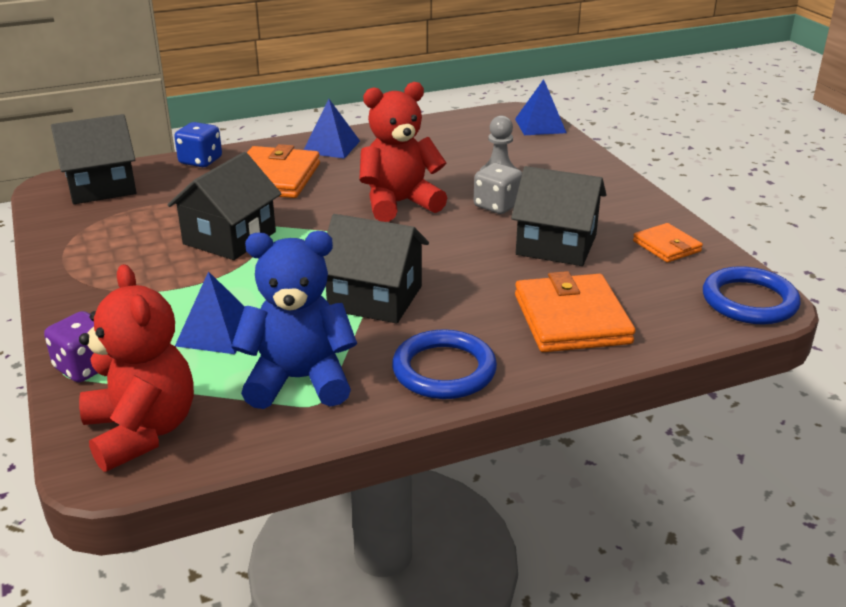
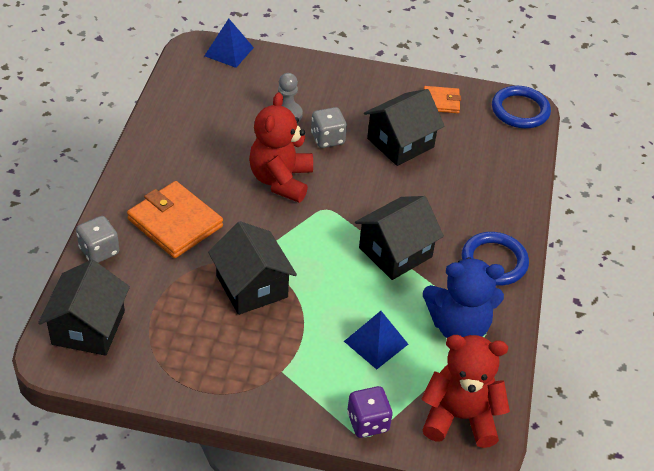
camera: 60 degrees left, 15 degrees up
(200, 161) = (99, 251): blue dice -> grey dice
(299, 380) = (458, 326): blue teddy bear -> blue teddy bear turned 120 degrees counterclockwise
(331, 147) = (151, 168): blue pyramid -> none
(571, 319) = (484, 185): orange wallet -> none

